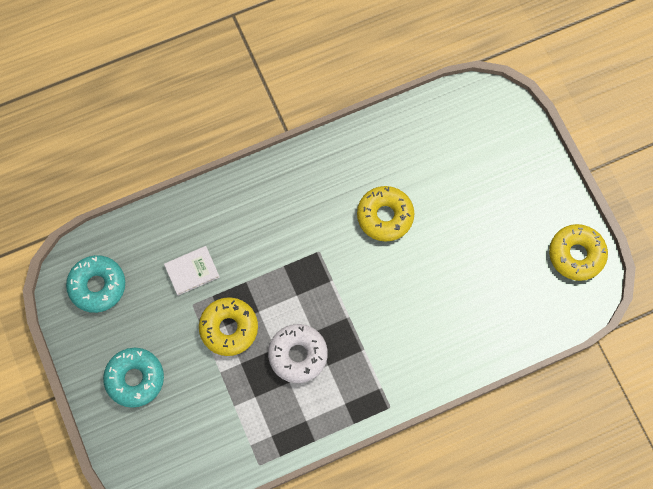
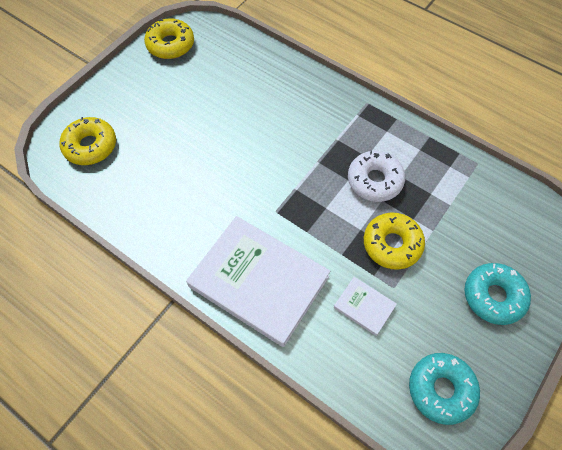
camera: 120 degrees left, 10 degrees down
(262, 203) = (258, 282): none -> white book
(385, 216) = (212, 177): yellow donut -> yellow donut (90, 146)

